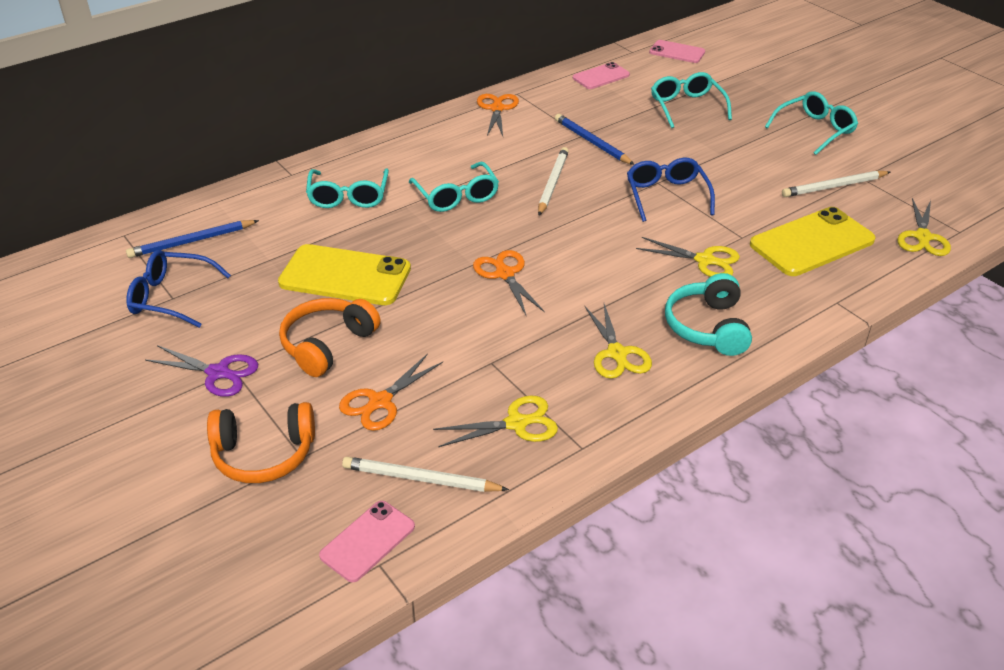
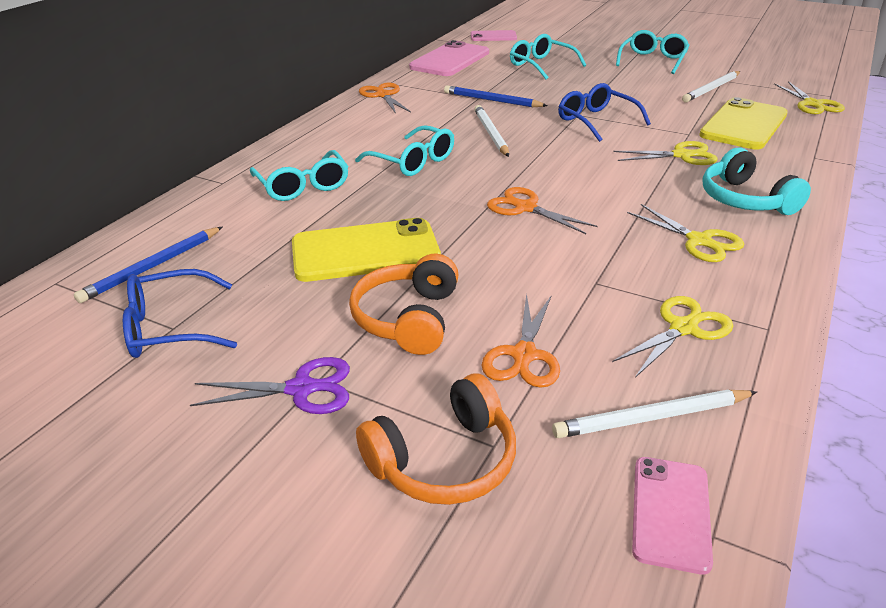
camera: 25 degrees left, 5 degrees down
(601, 76) = (450, 60): pink phone -> pink phone, size x1.74

